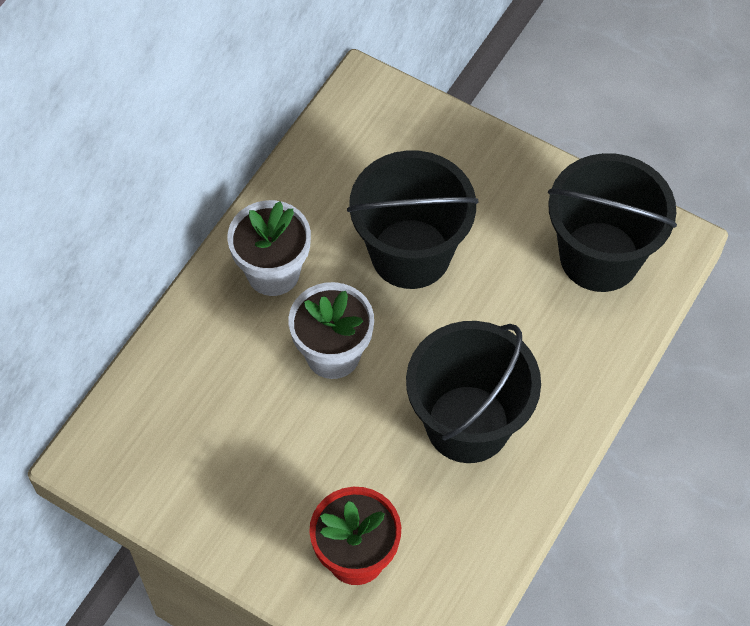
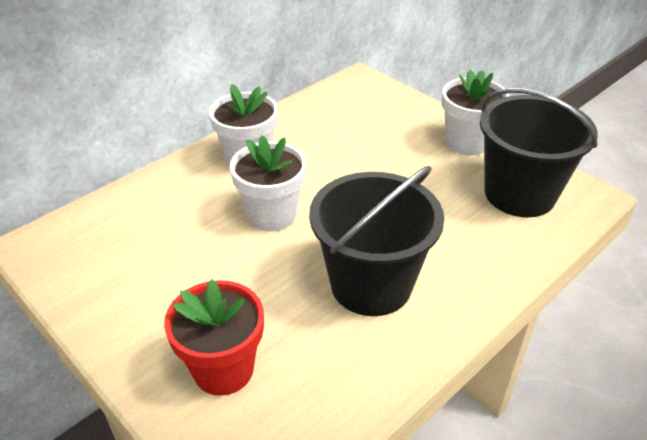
camera: 15 degrees right, 20 degrees down
(410, 254) = (360, 166): black bucket -> none
(526, 183) = (466, 143): none -> white flower pot

